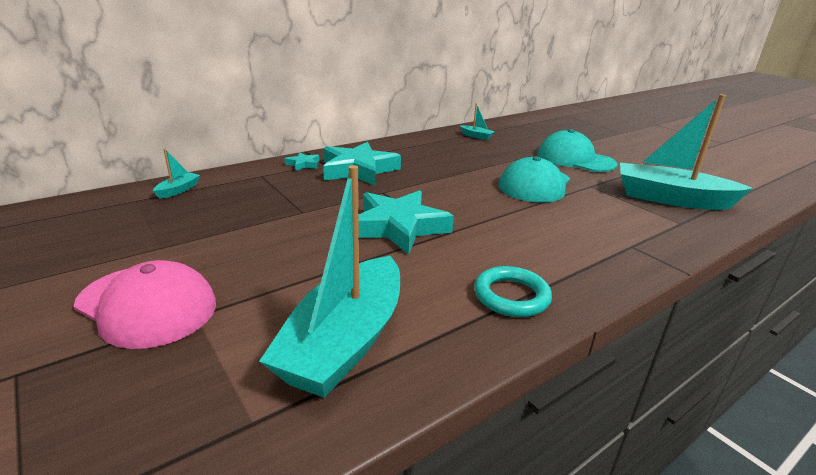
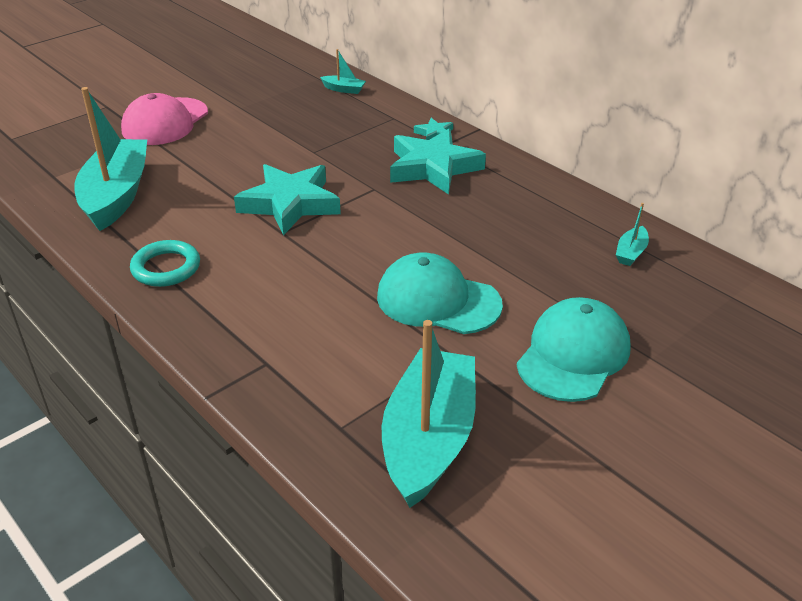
camera: 85 degrees right, 10 degrees up
(344, 341) = (117, 195): turquoise boat -> turquoise boat turned 75 degrees clockwise

